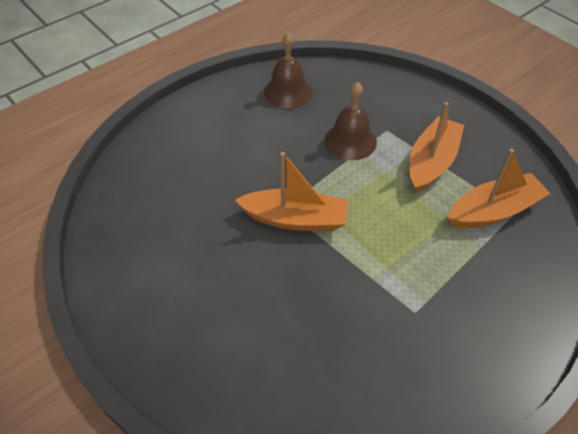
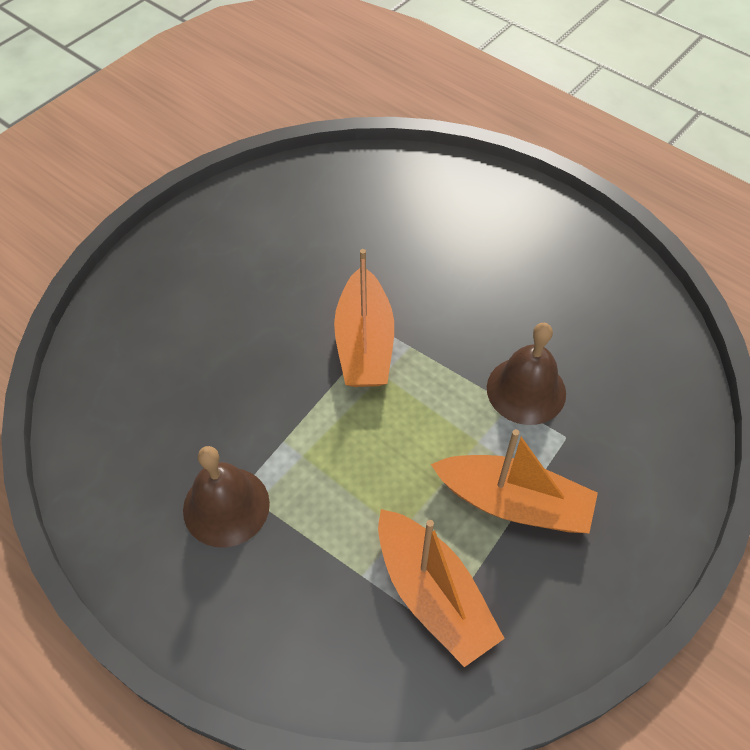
camera: 80 degrees right, 5 degrees up
(288, 92) = (604, 301): brown bell -> brown bell (226, 506)

